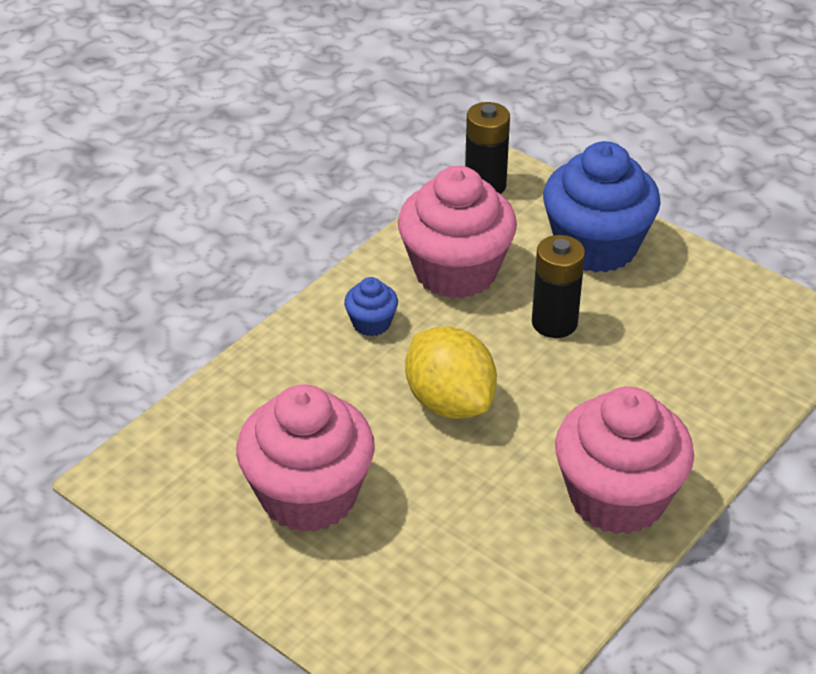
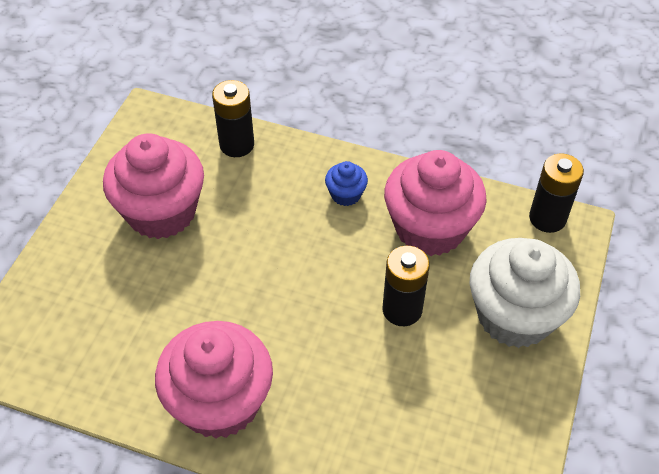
camera: 70 degrees right, 10 degrees up
(233, 399) = (237, 145): none -> black battery
(449, 402) = (282, 265): yellow lemon -> none
(596, 246) = (514, 316): blue cupcake -> white cupcake

